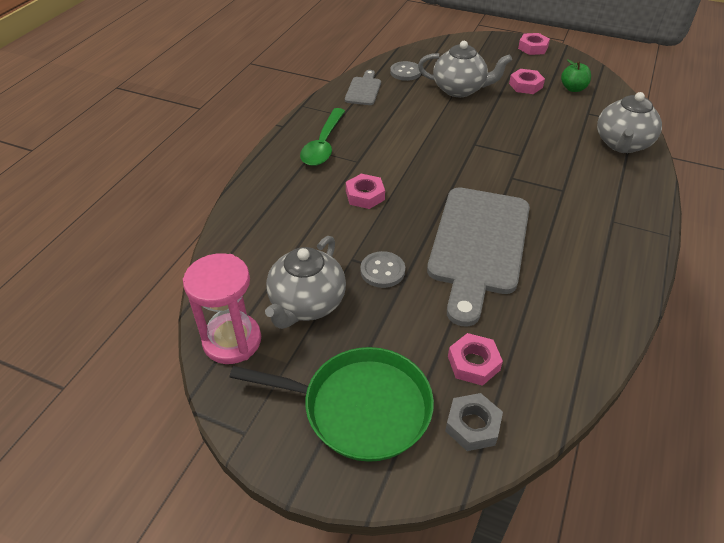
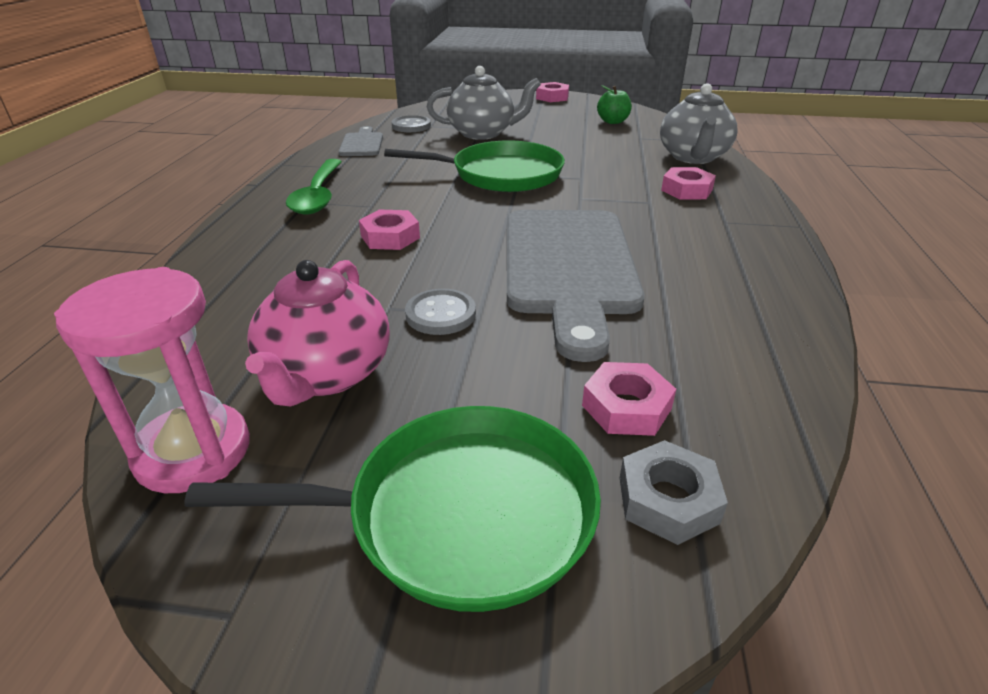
camera: 15 degrees left, 10 degrees down
(306, 304) = (326, 375): grey teapot -> pink teapot
(460, 142) = (501, 174): none -> green pan
(525, 85) = (558, 124): pink nut -> pink nut (686, 190)

